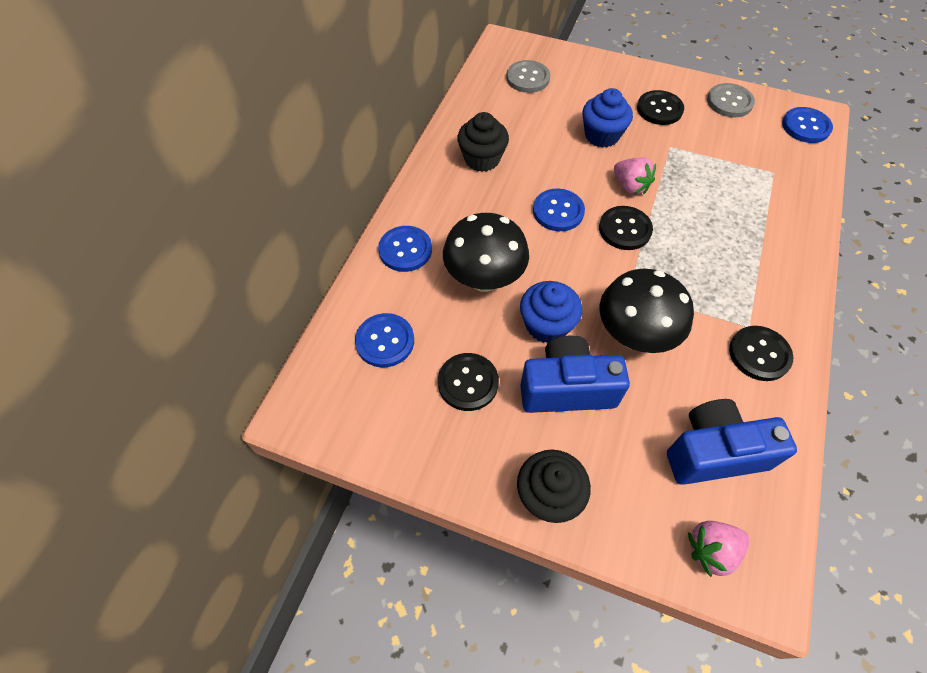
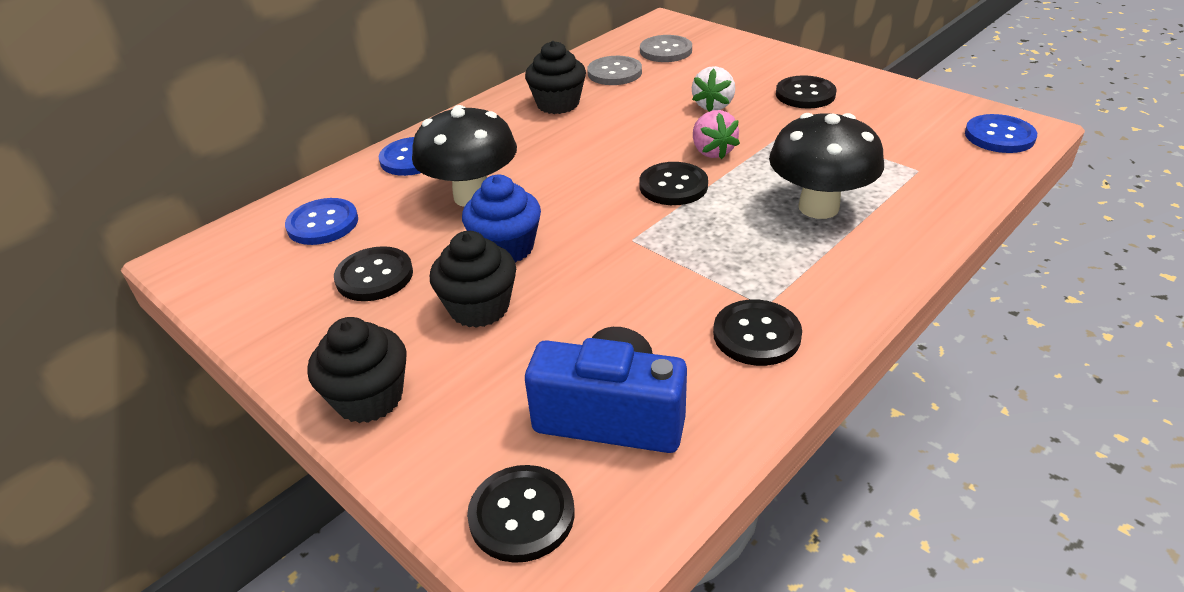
camera: 25 degrees right, 20 degrees down
(558, 211) = (606, 158): blue button -> none
(567, 388) = (479, 308): blue camera -> black cupcake
(602, 135) = (713, 105): blue cupcake -> white strawberry
(634, 335) = (603, 280): black mushroom -> black mushroom (818, 207)
(711, 550) = (522, 515): pink strawberry -> black button
(729, 102) = (905, 100): grey button -> grey button (614, 73)

